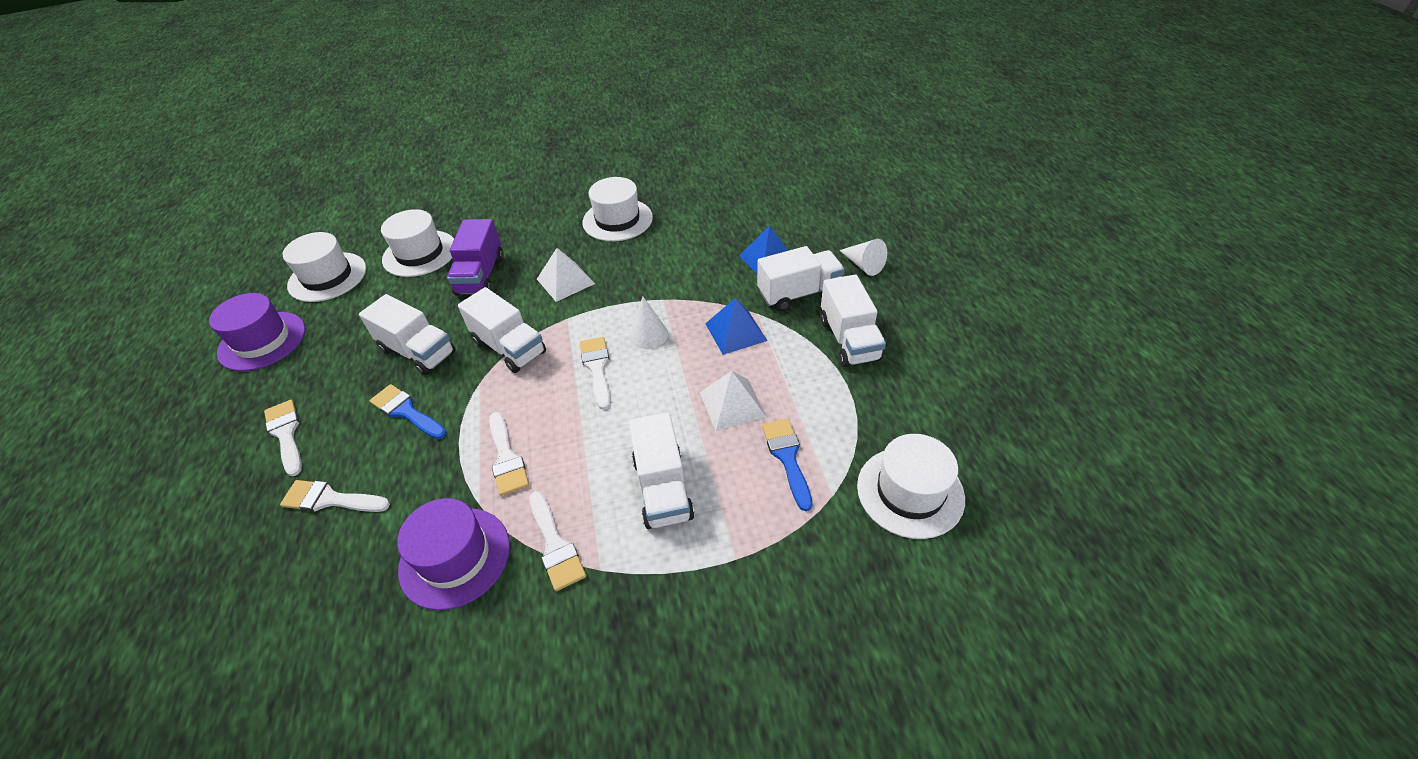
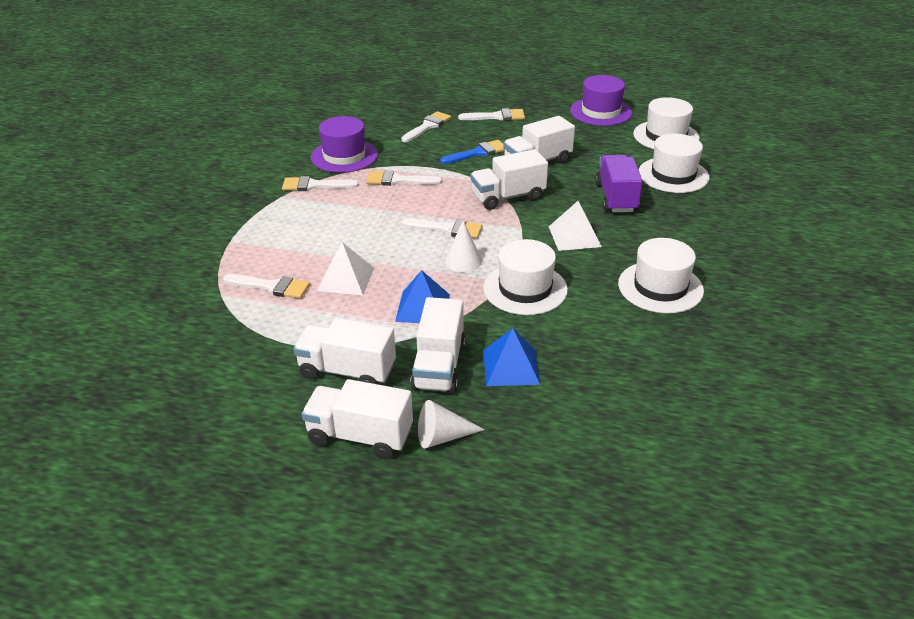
camera: 115 degrees right, 10 degrees down
(481, 275) = (616, 198): purple truck -> purple truck turned 60 degrees clockwise
(662, 488) = (309, 229): white truck -> white truck (360, 436)
(787, 457) = (272, 287): blue brush -> white brush
(910, 492) = (179, 331): white hat -> white hat (525, 289)

